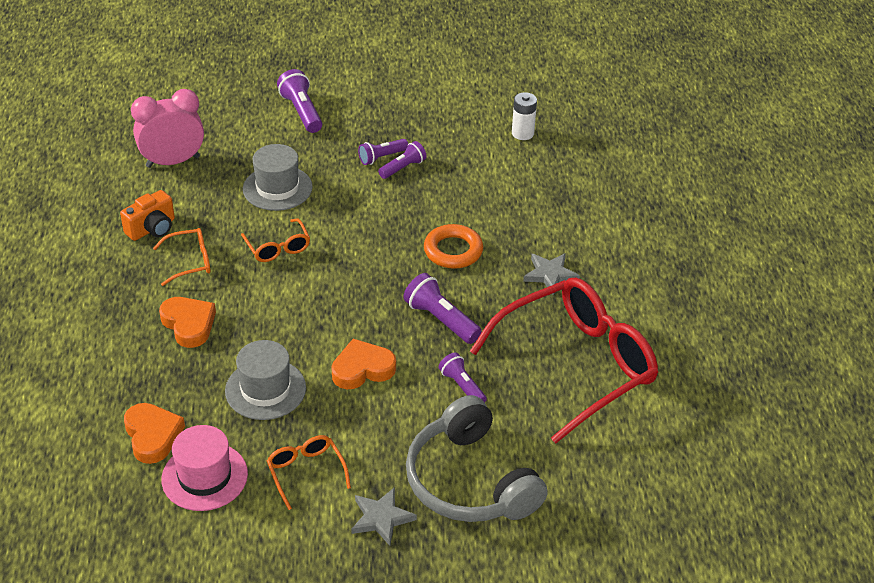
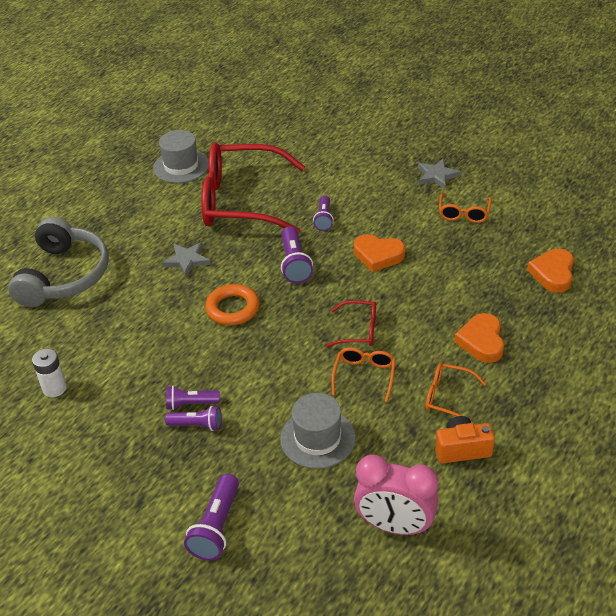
camera: 140 degrees left, 0 degrees up
(204, 476) = (530, 236): pink hat -> none
(265, 389) = (455, 270): grey hat -> grey hat (181, 166)
(315, 283) = (359, 330): none -> red glasses
(470, 481) = (370, 172): grey headphones -> grey headphones (63, 276)

